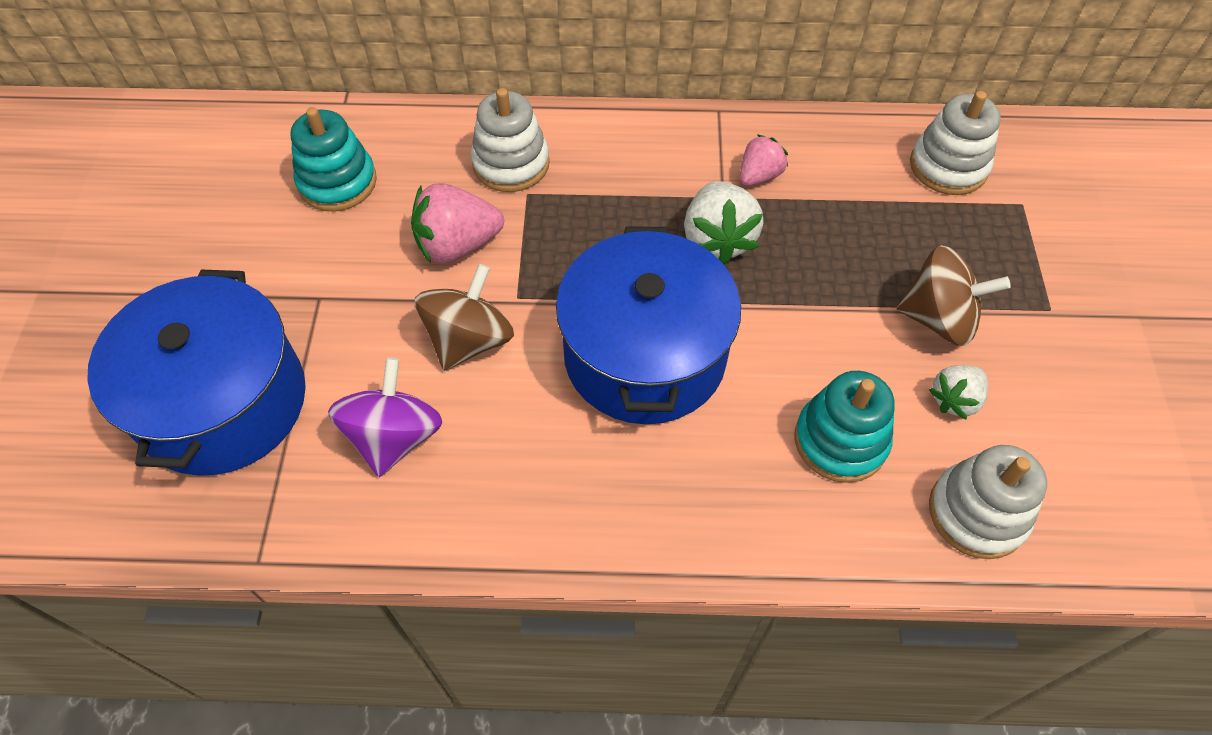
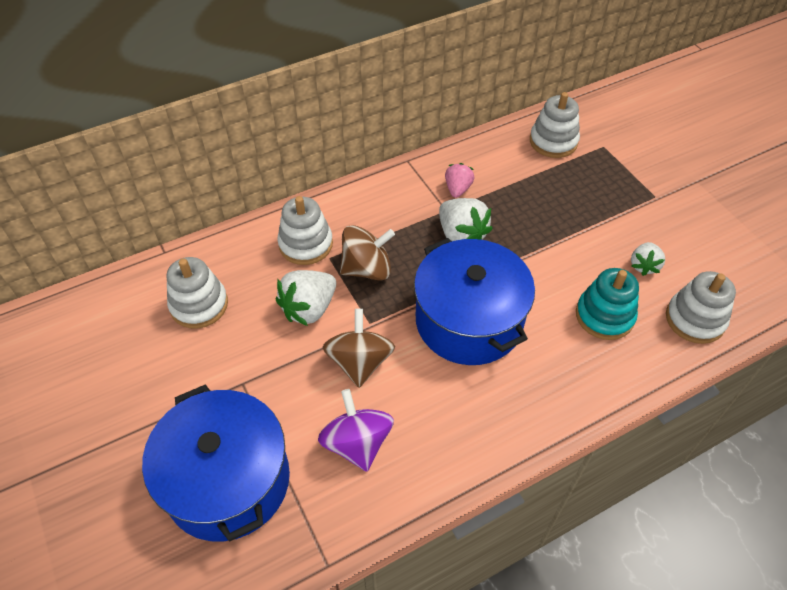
camera: 30 degrees left, 5 degrees down
(337, 182) = (199, 305): turquoise stacking toy -> white stacking toy
(457, 245) = (309, 308): pink strawberry -> white strawberry
(938, 318) = (606, 226): brown spinning top -> brown spinning top (367, 269)

